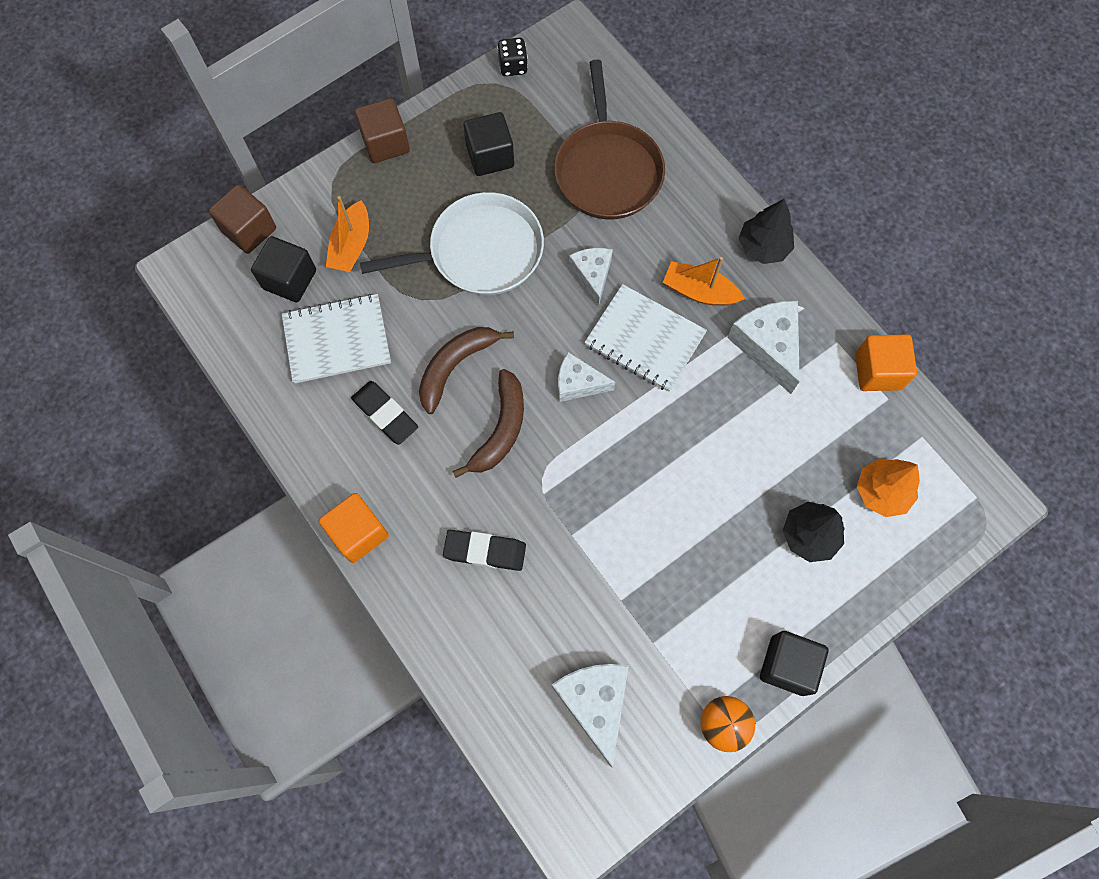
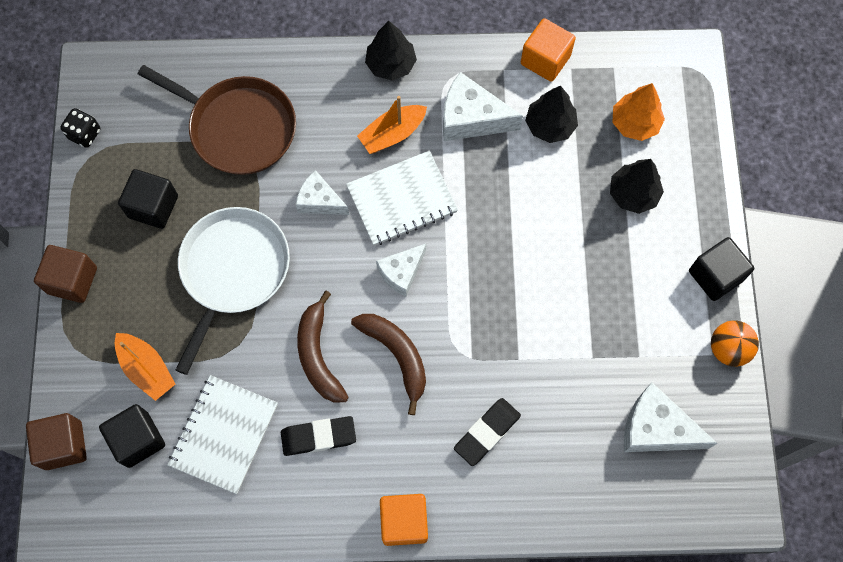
camera: 55 degrees left, 0 degrees up
(816, 417) = (550, 125): none -> black tree

